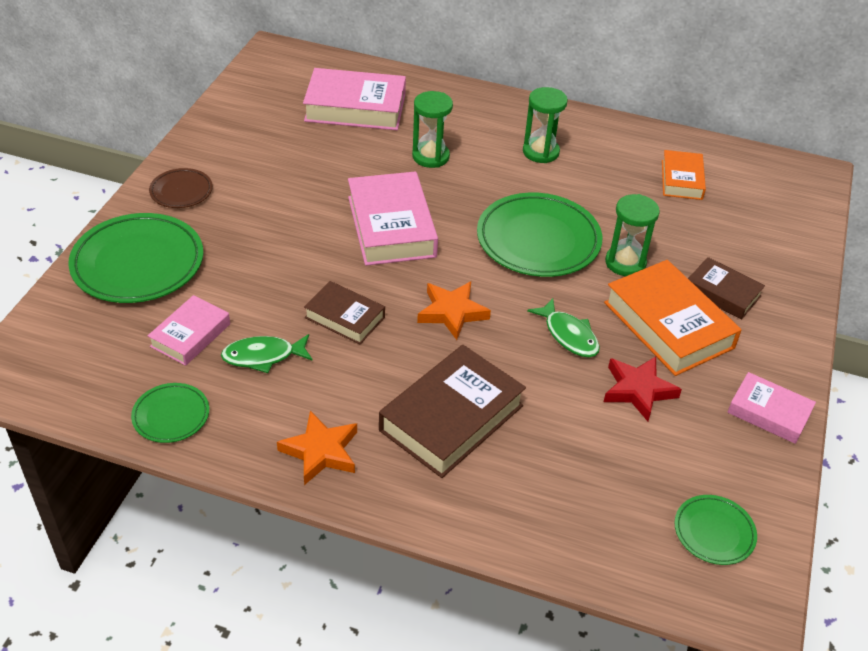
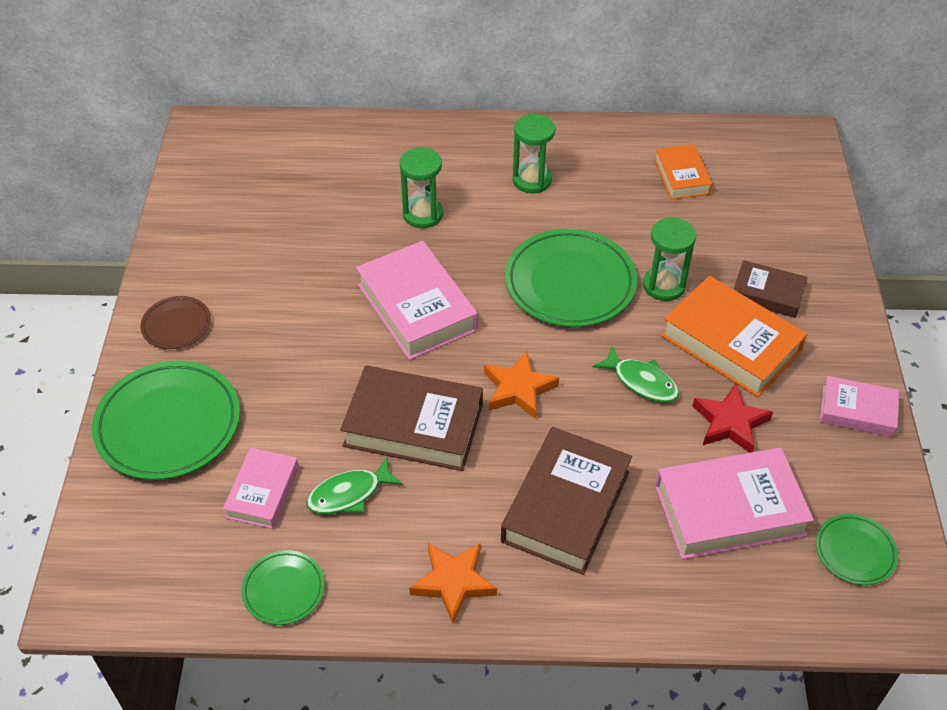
camera: 15 degrees left, 5 degrees up
(344, 317) = (413, 425): brown book -> brown book, size x1.72
(355, 108) = (320, 176): pink book -> pink book (729, 510)

